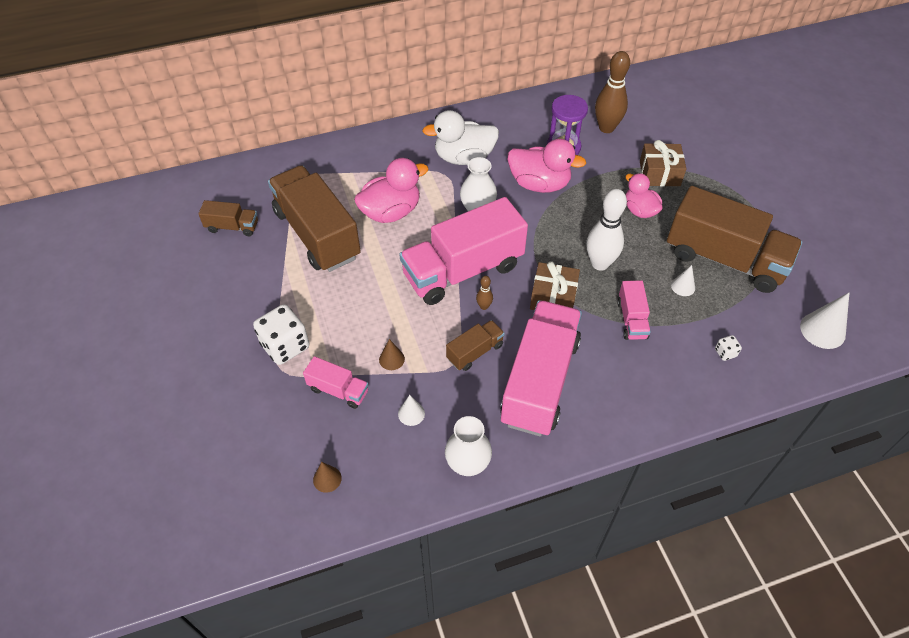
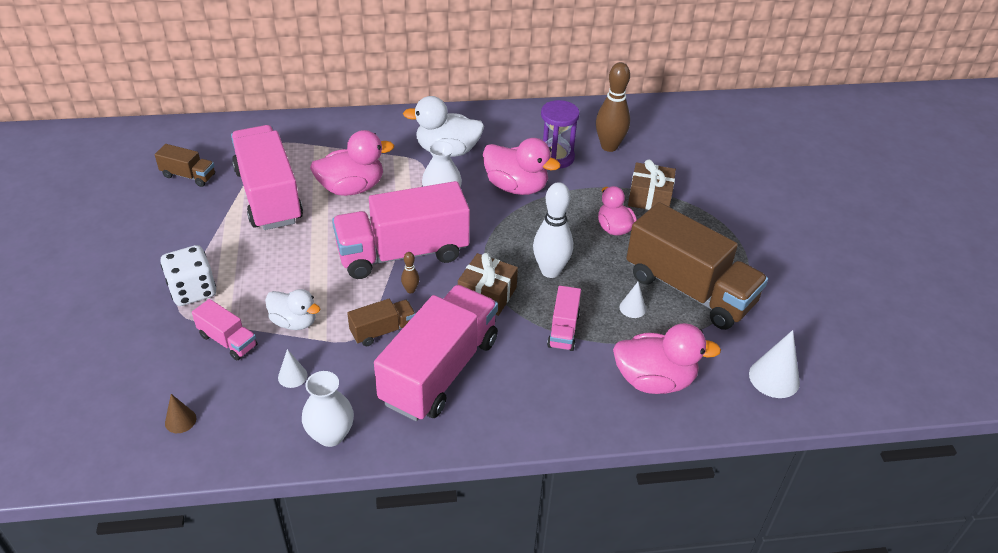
camera: 10 degrees right, 10 degrees down
(317, 234) = (269, 196): brown truck -> pink truck
(391, 359) = (294, 322): brown cone -> white duck
(725, 353) = (654, 380): white dice -> pink duck

